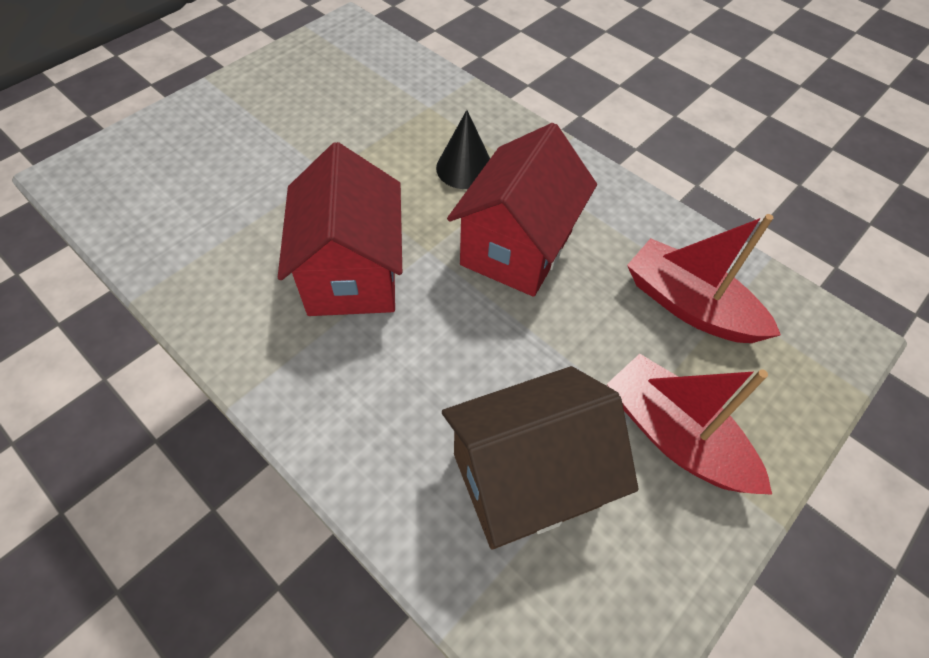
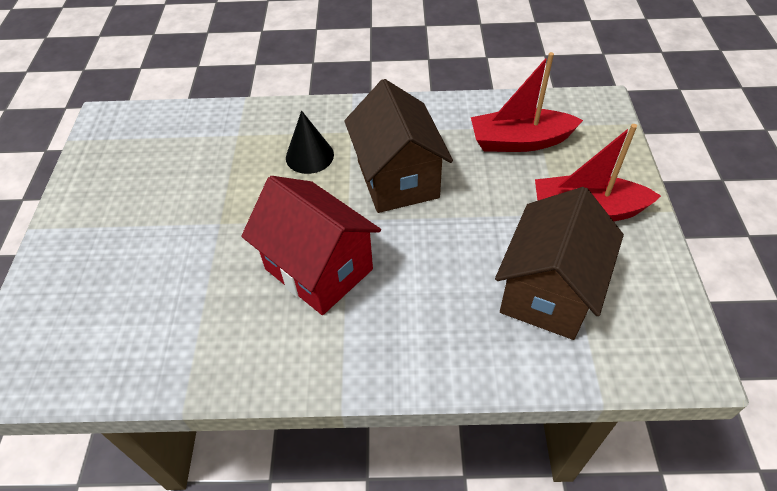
camera: 40 degrees left, 5 degrees down
(516, 248) = (397, 179): red house -> brown house

